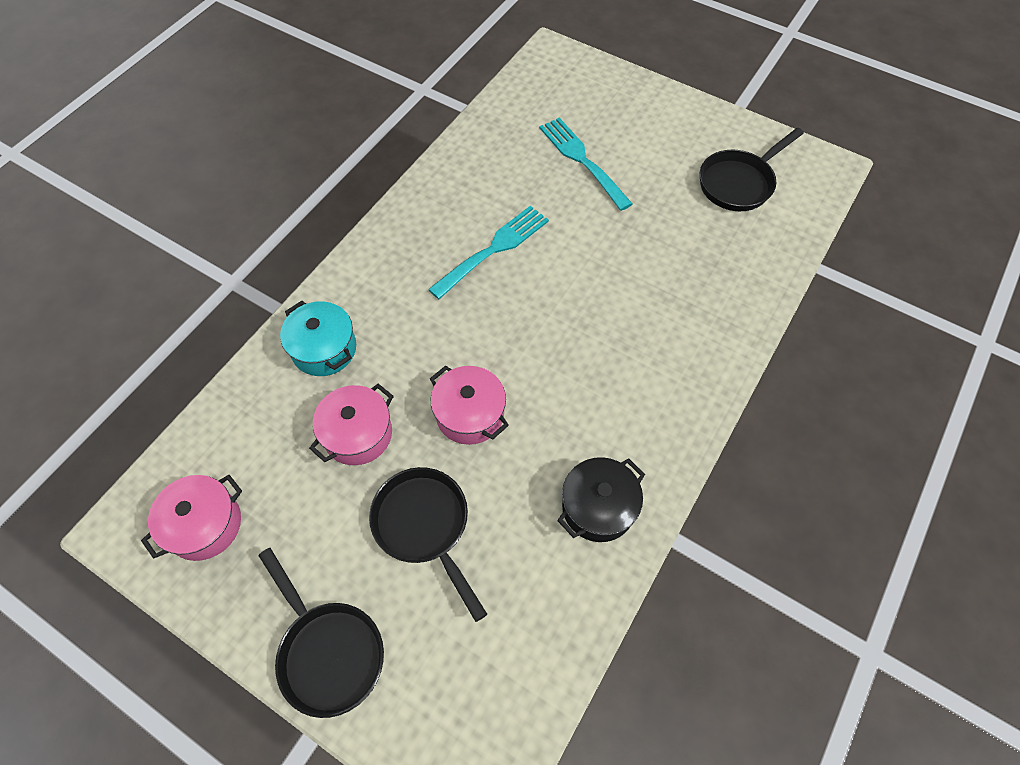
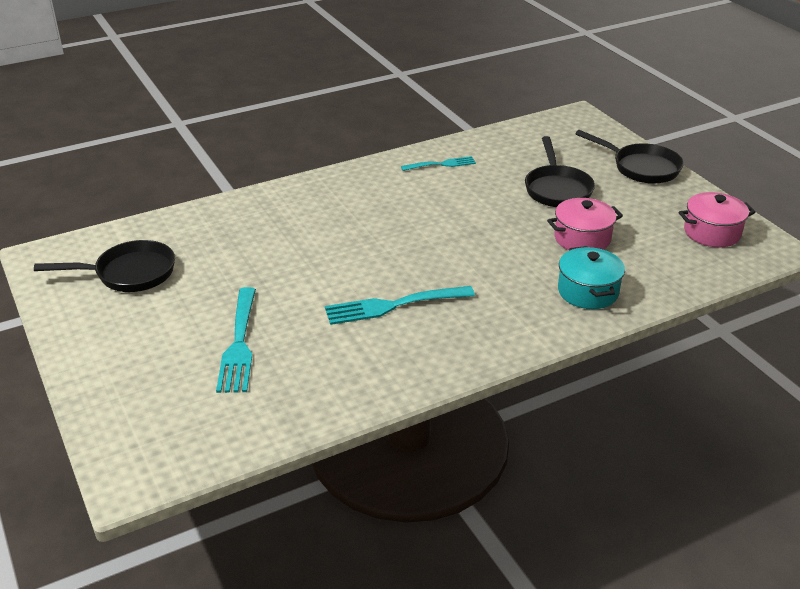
camera: 150 degrees left, 25 degrees down
(328, 651) = (641, 167): black pan -> black pan turned 135 degrees clockwise
(470, 414) = (492, 222): pink pot -> none
(598, 507) = (441, 164): black pot -> turquoise fork

